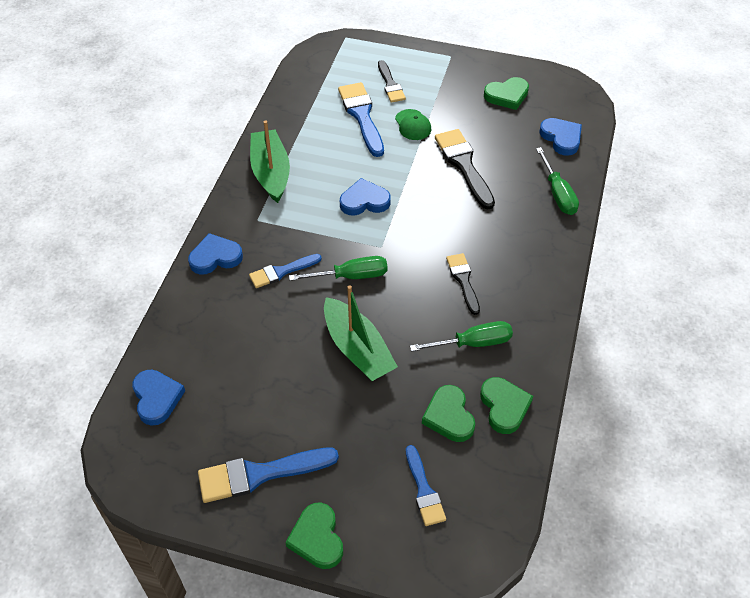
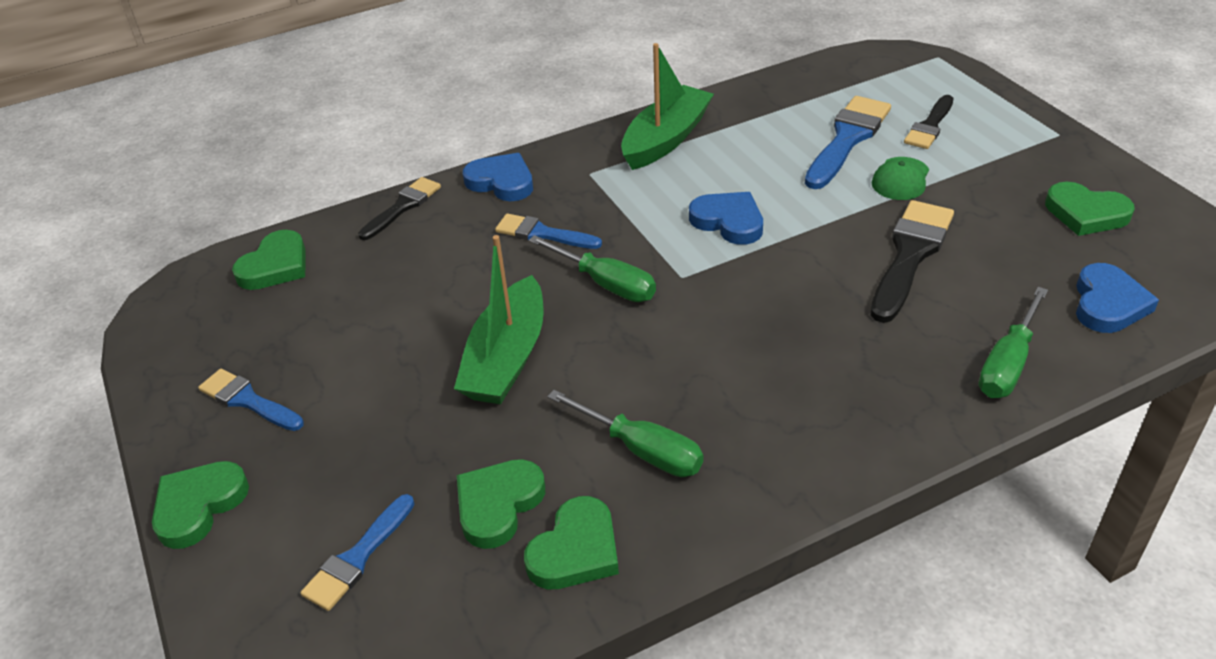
camera: 50 degrees right, 10 degrees down
(157, 398) = (275, 266): blue heart -> green heart
(260, 474) = (248, 401): blue brush -> blue brush, size x0.62
(463, 281) = (729, 375): black brush -> black brush (402, 207)

